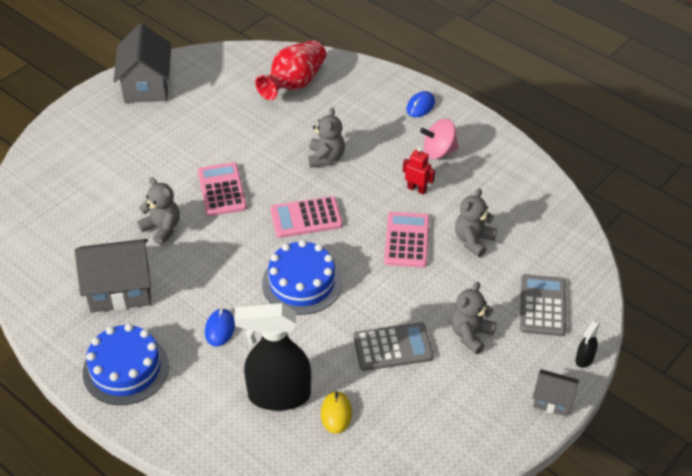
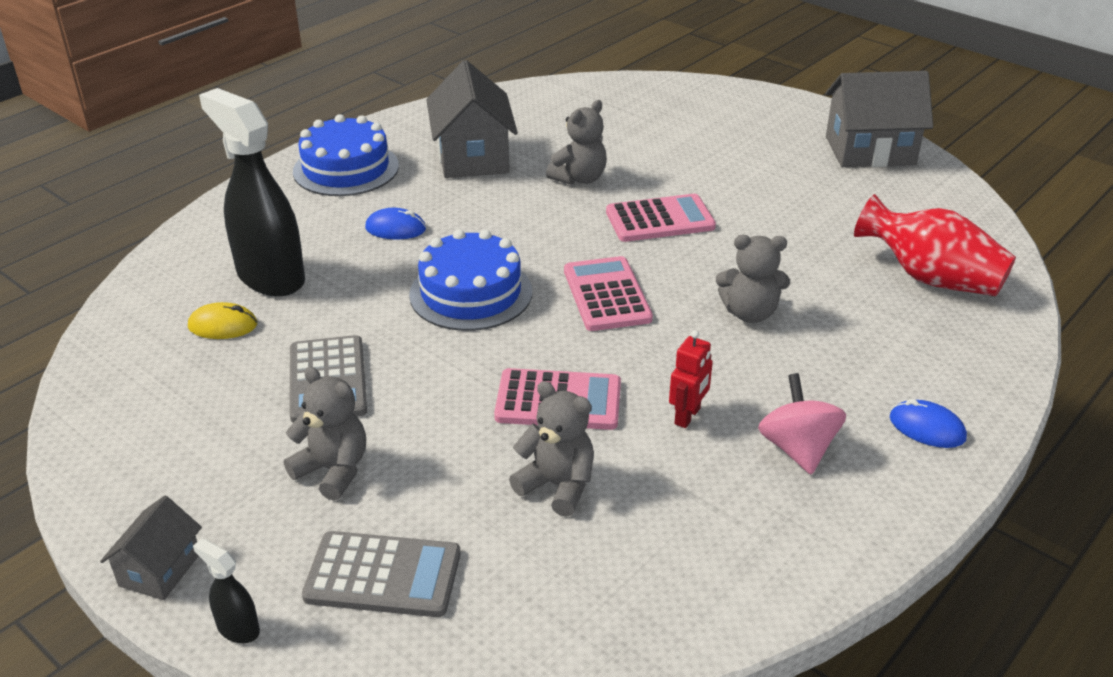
camera: 90 degrees right, 10 degrees down
(278, 395) = (270, 277): black spray bottle -> black spray bottle turned 45 degrees counterclockwise

